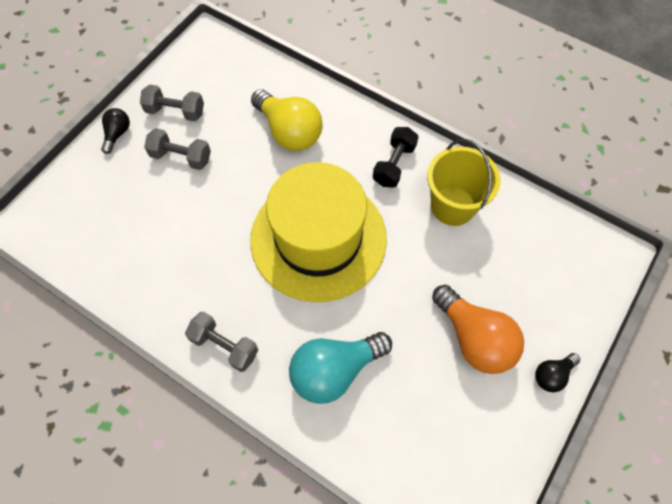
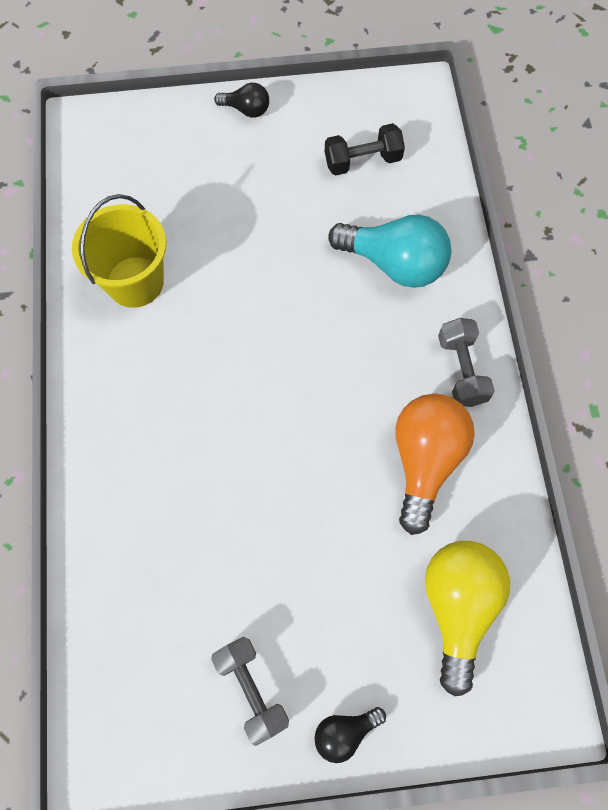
camera: 130 degrees left, 5 degrees up
(181, 157) = (308, 614): grey dumbbell -> none
(289, 132) = (170, 517): yellow light bulb -> yellow light bulb (457, 607)
(318, 238) = (280, 376): yellow hat -> none
(394, 165) = (127, 370): black dumbbell -> black dumbbell (362, 161)
(474, 338) = (264, 180): orange light bulb -> orange light bulb (425, 460)

